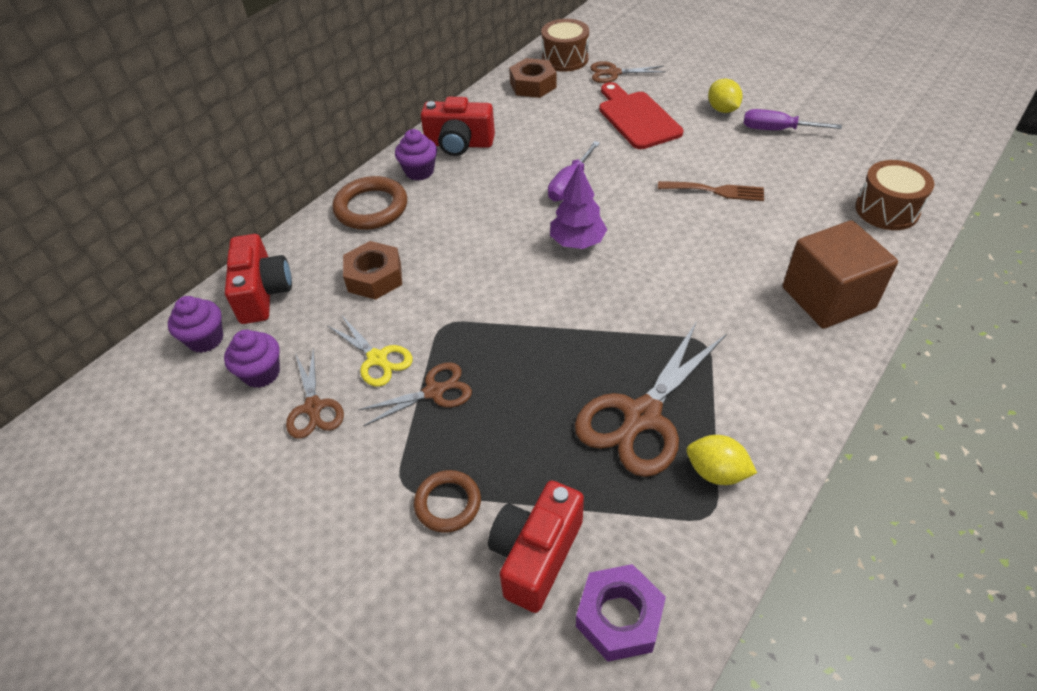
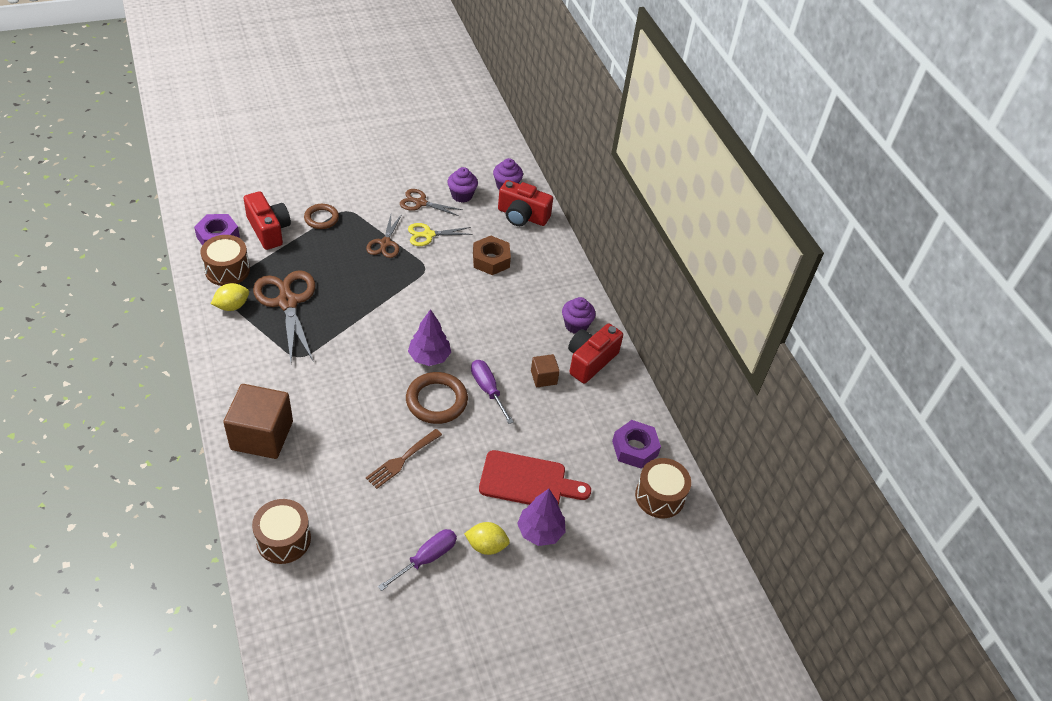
camera: 115 degrees right, 0 degrees up
(371, 208) = (558, 286): brown ring -> brown ring (436, 401)
(513, 160) = (543, 377): none -> brown cube
(533, 85) = (635, 448): brown nut -> purple nut
(613, 73) = (607, 514): brown scissors -> none
(666, 538) = (227, 270): none -> brown drum
(672, 93) = (540, 531): none -> purple tree

